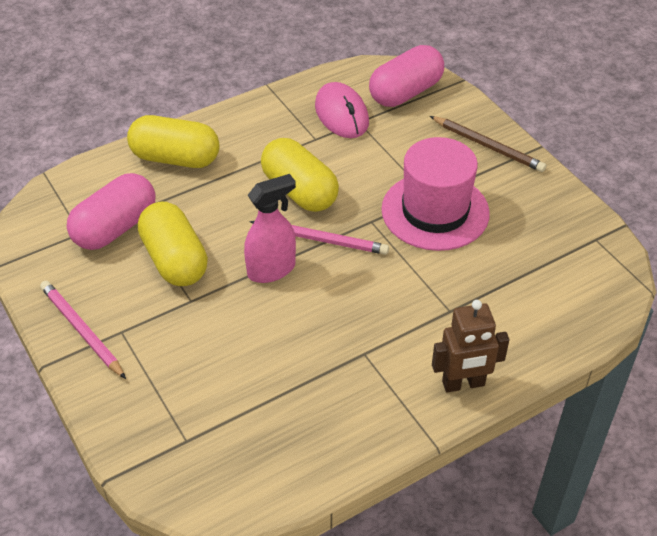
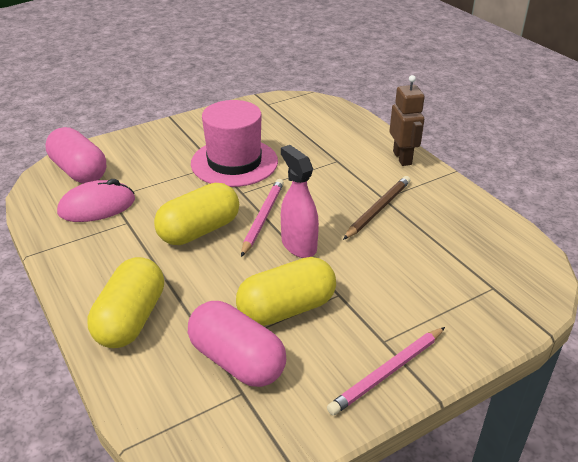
camera: 90 degrees left, 10 degrees down
(487, 146) = (163, 136): brown pencil -> brown pencil (378, 209)

